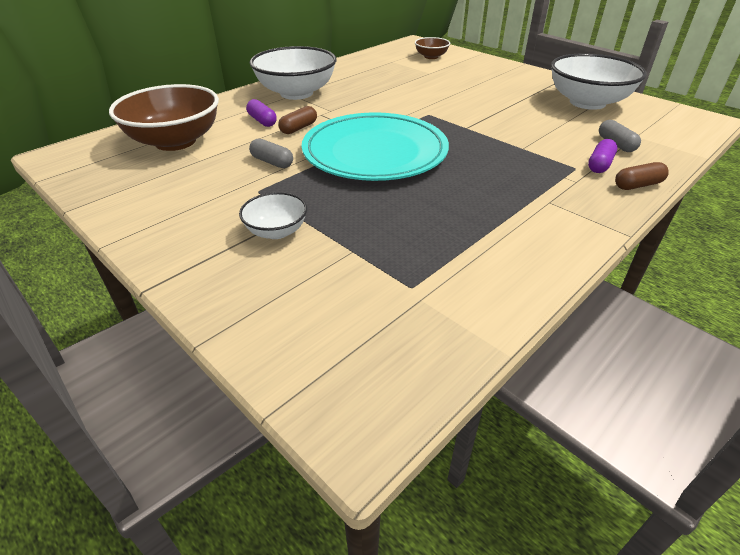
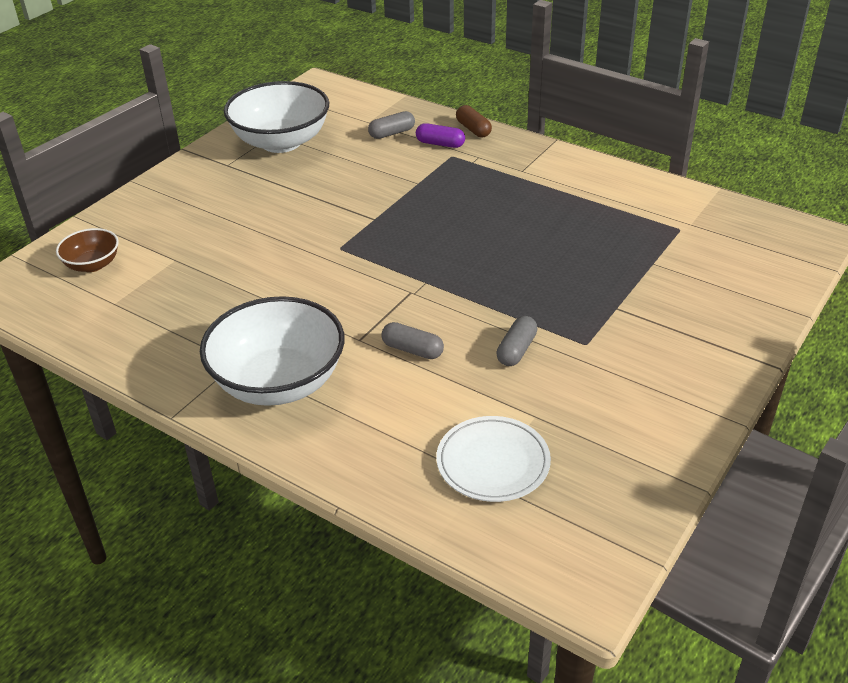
camera: 100 degrees left, 0 degrees up
(175, 141) = (493, 462): brown bowl -> white plate
(262, 121) = (397, 392): purple capsule -> none
(276, 231) = (650, 312): white bowl -> none
(298, 128) = (412, 350): brown capsule -> grey capsule
(375, 152) = (462, 276): turquoise plate -> none

